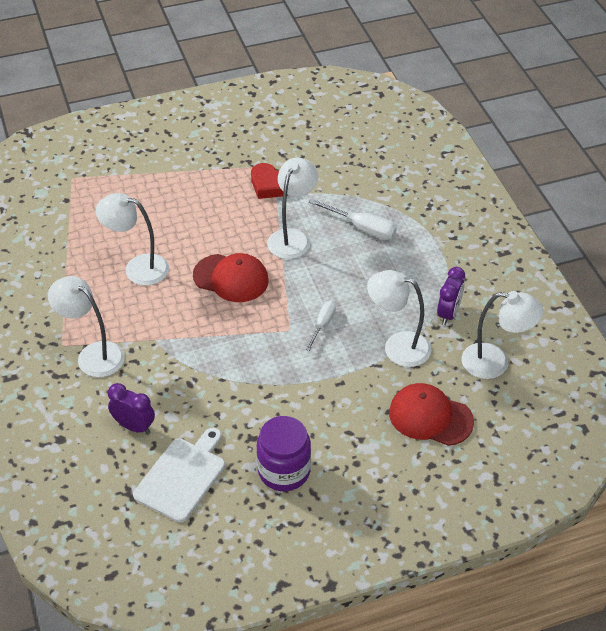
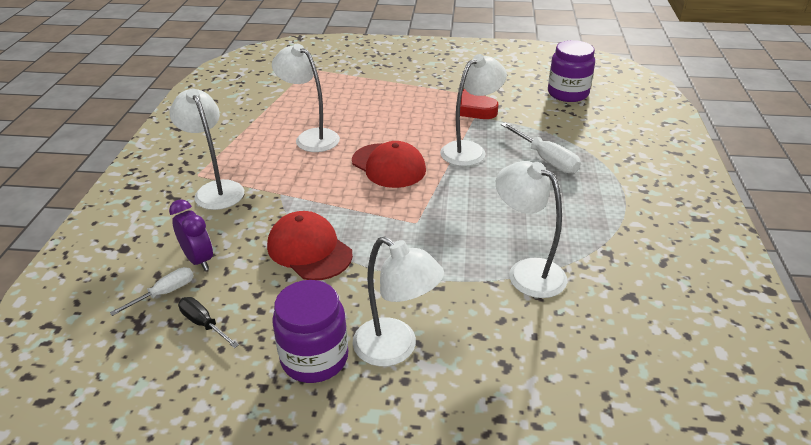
camera: 25 degrees right, 10 degrees down
(182, 476) = (203, 324): white cutting board -> black screwdriver
(322, 324) = (454, 227): white screwdriver -> white screwdriver (165, 293)
(346, 139) = (567, 93): none -> purple jar
(430, 417) = (528, 359): red cap -> red cap (309, 250)
(448, 313) = (605, 257): purple clock -> none
(495, 363) = (643, 325): white lamp -> white lamp (395, 349)

